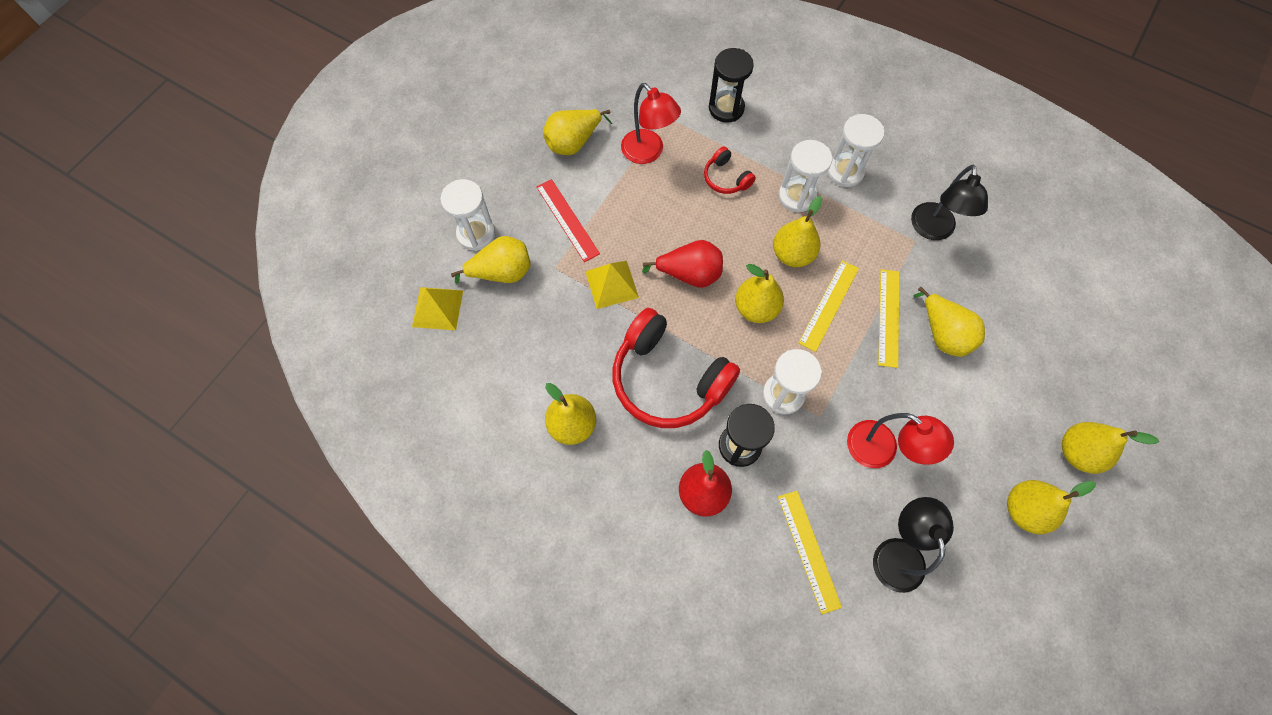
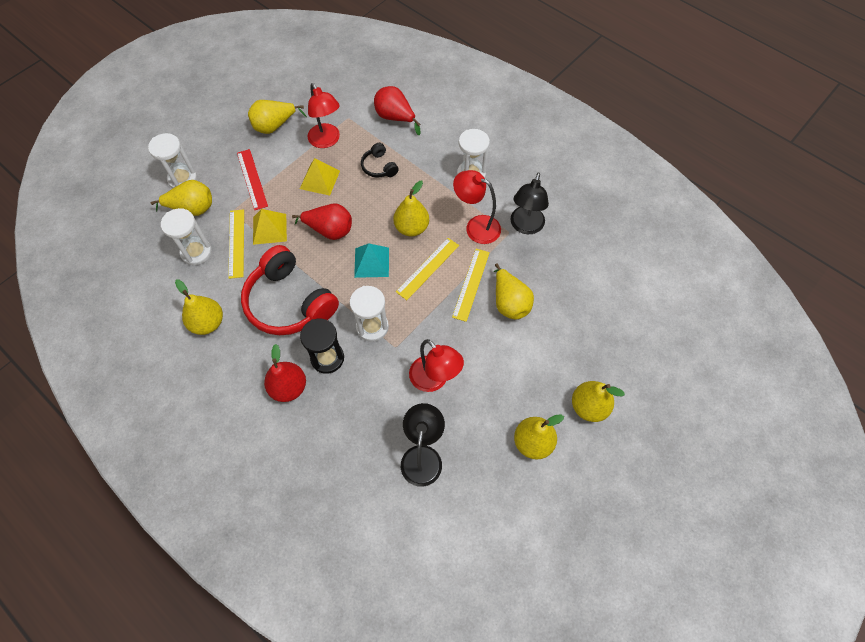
camera: 10 degrees right, 5 degrees down
(437, 308) = (138, 226): yellow pyramid -> yellow pyramid (319, 179)
(726, 108) = (395, 118): black hourglass -> red pear
(726, 178) = (379, 167): red headphones -> black headphones
(756, 308) = (371, 262): yellow pear -> turquoise pyramid
(797, 196) = (428, 187): white hourglass -> white hourglass (196, 252)
(809, 550) = (355, 443): yellow ruler -> yellow ruler (236, 243)
(872, 239) = (476, 226): none -> red lamp

